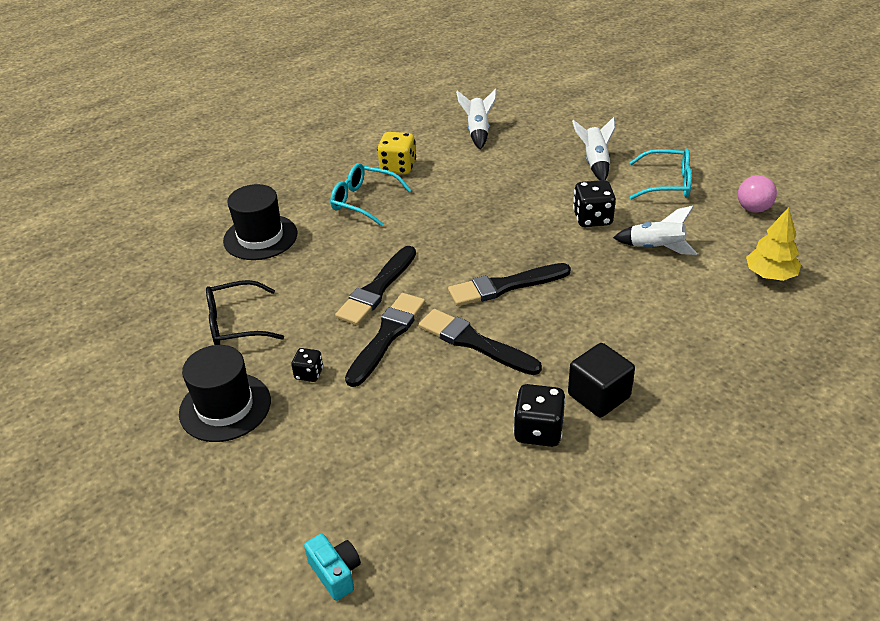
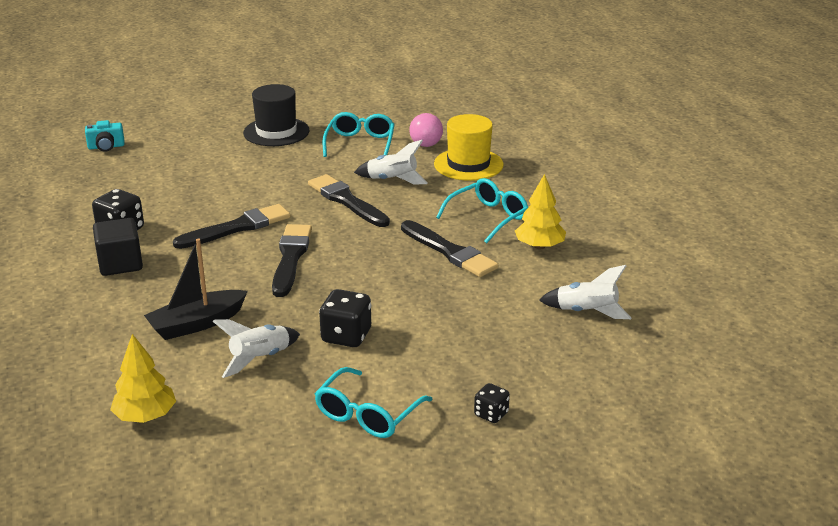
camera: 110 degrees right, 10 degrees down
(235, 324) = (360, 143): black glasses -> turquoise glasses
(260, 237) = (468, 164): black hat -> yellow hat
(309, 374) = (276, 161): black dice -> black dice (491, 414)
(387, 336) = (284, 195): black brush -> black brush (449, 252)
(398, 167) = (539, 246): yellow dice -> yellow tree
(595, 163) = (455, 375): white rocket -> white rocket (392, 180)
(644, 299) = (197, 324): none -> black boat
(753, 209) = (259, 461): pink ball -> pink ball (426, 145)

